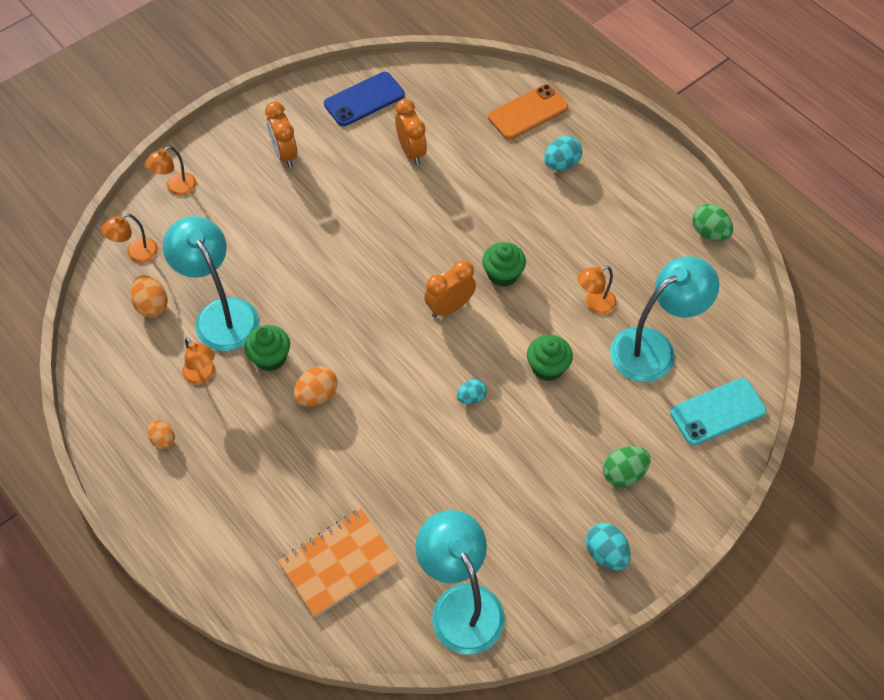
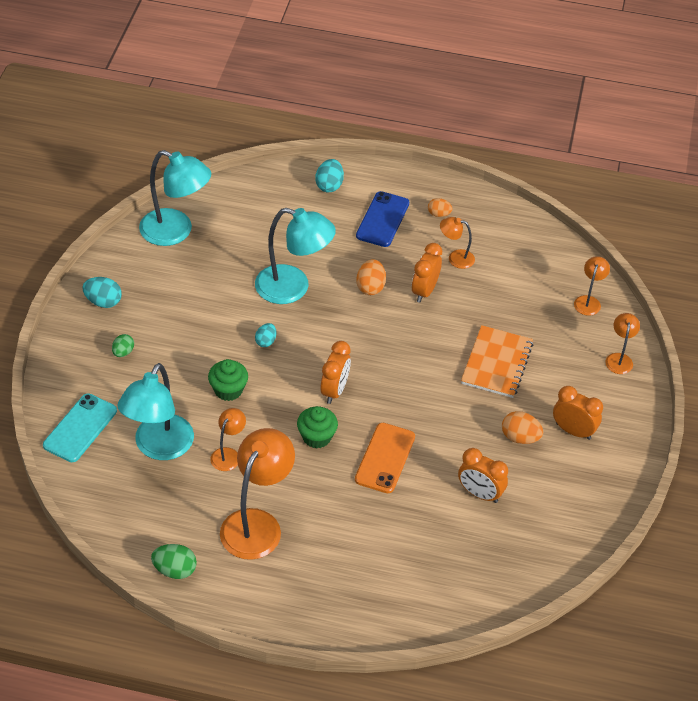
camera: 140 degrees right, 10 degrees down
(152, 305) = (537, 277): orange egg -> orange egg (520, 437)
(220, 314) = (487, 297): turquoise lamp -> turquoise lamp (293, 288)
(270, 357) = (424, 291): green cupcake -> orange clock
(338, 563) = (267, 213): orange notebook -> orange notebook (497, 363)
(364, 99) = (565, 517): blue phone -> blue phone (382, 219)
(527, 112) = (418, 592): orange phone -> orange phone (385, 458)
(561, 164) = (347, 559): turquoise egg -> turquoise egg (329, 185)
(614, 231) = (257, 523): none -> orange lamp
(623, 473) = (123, 352): green egg -> green egg, size x0.66

